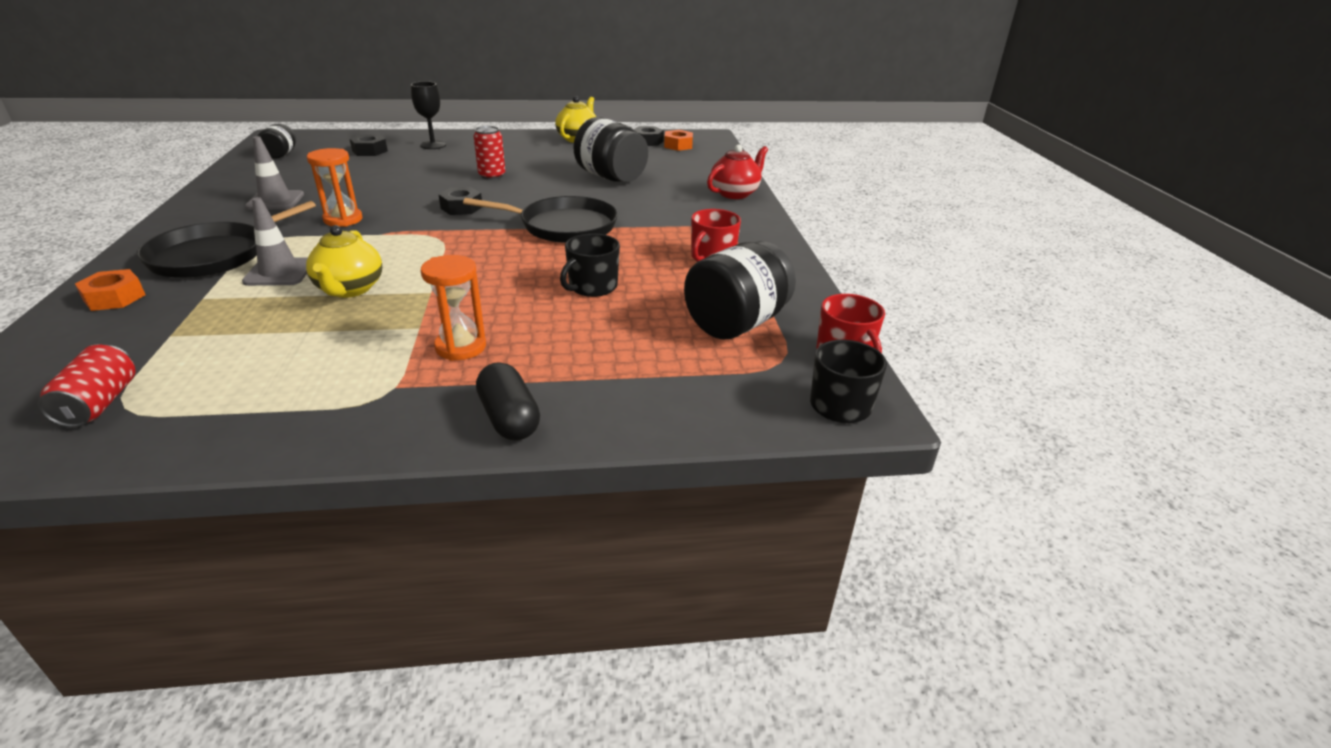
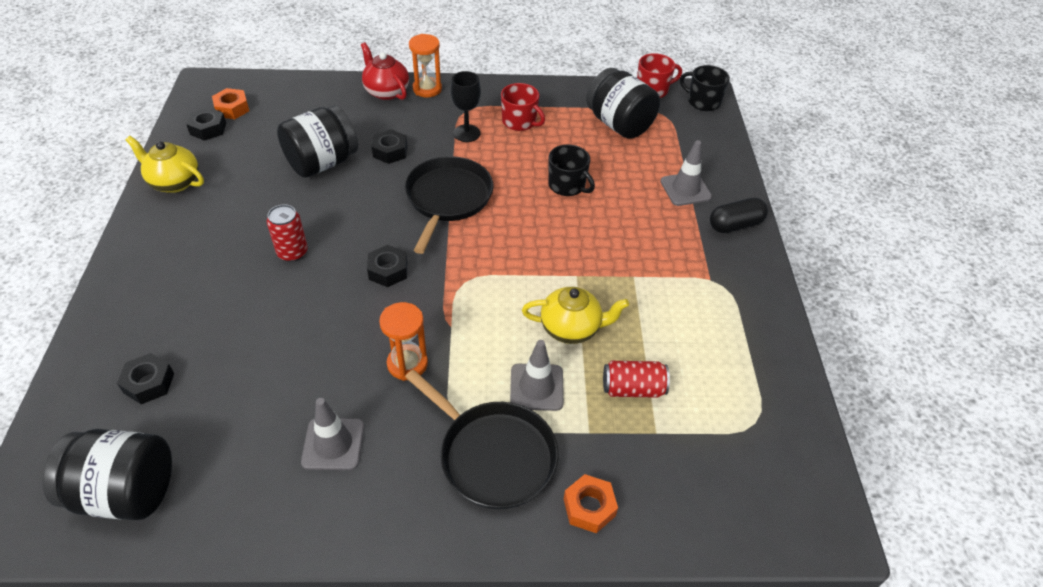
camera: 85 degrees left, 15 degrees up
(99, 403) = (753, 440): red can -> red can (633, 388)
(281, 154) = (126, 492): black jar -> black jar, size x1.86
(433, 145) = (147, 316): black goblet -> black goblet (466, 133)
(461, 347) = (658, 251): orange hourglass -> orange hourglass (427, 89)
(594, 375) = (685, 189): none -> grey traffic cone
(635, 200) = (390, 151): none -> black nut

